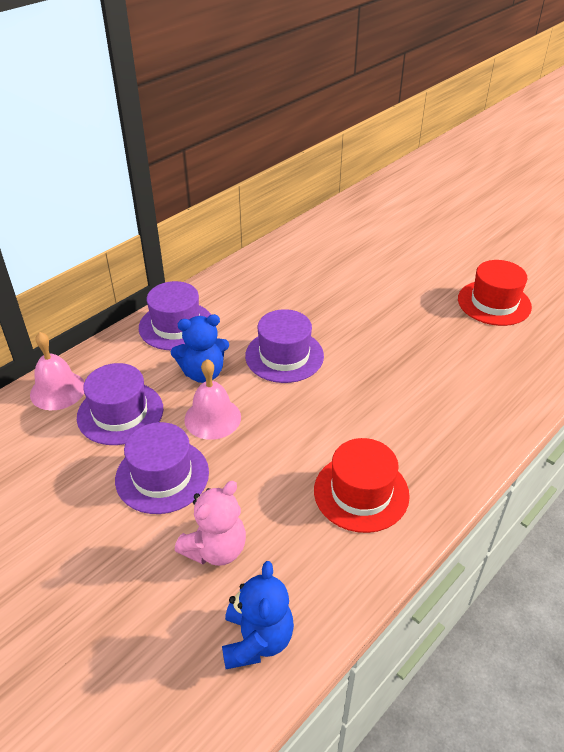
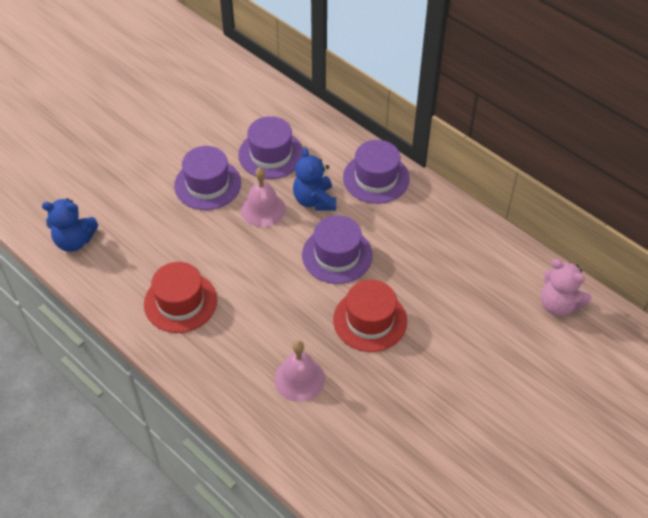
camera: 90 degrees right, 10 degrees up
(58, 390) = (296, 116): pink bell -> pink bell (299, 379)
(216, 549) = (142, 217): pink teddy bear -> pink teddy bear (558, 304)
(494, 303) = (427, 443): red hat -> red hat (370, 320)

